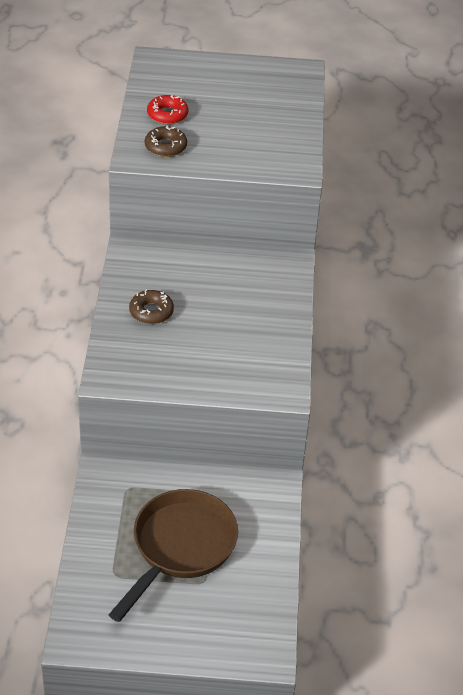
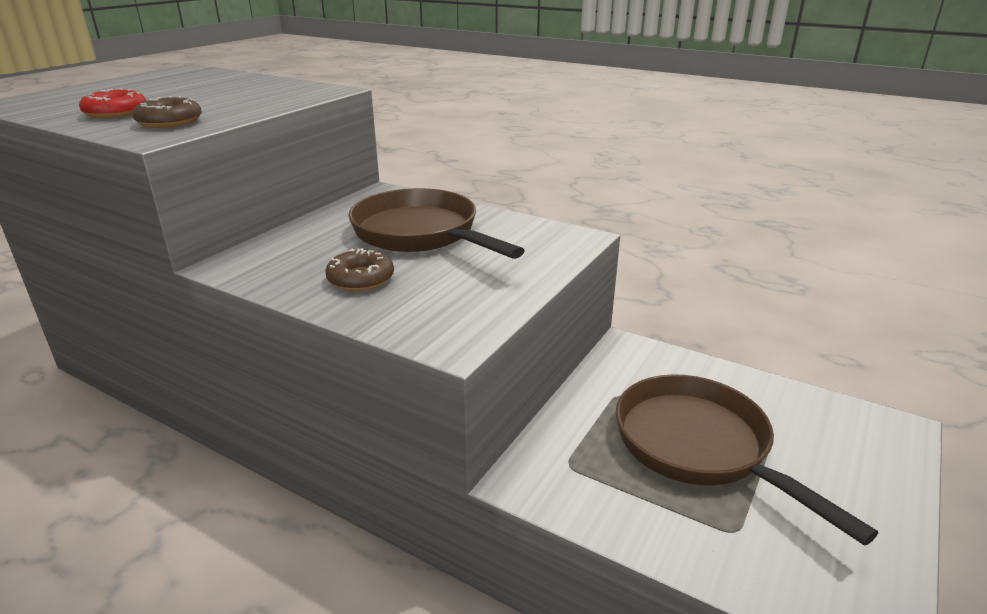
camera: 60 degrees left, 15 degrees down
(232, 311) = (421, 234): none -> brown pan

